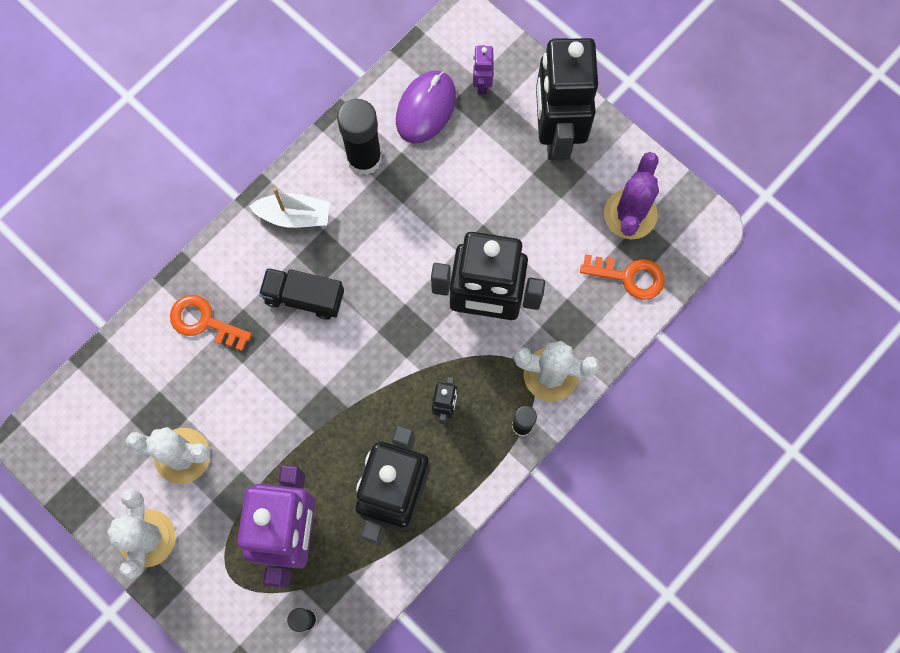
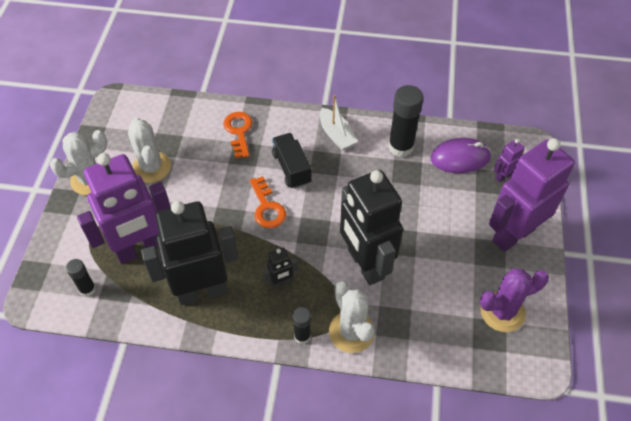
camera: 55 degrees right, 20 degrees down
(556, 133) = (513, 234): black robot -> purple robot
(629, 276) = (459, 339): orange key -> orange key (267, 207)

